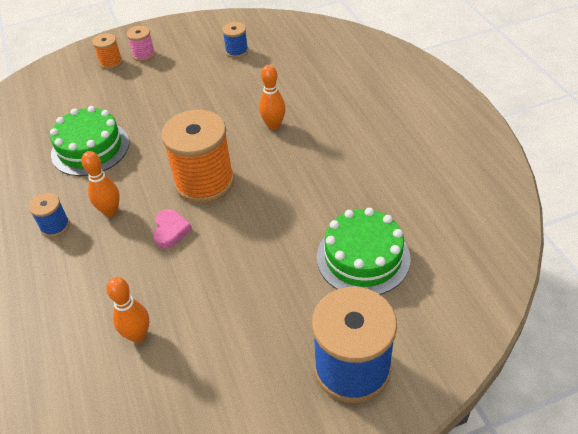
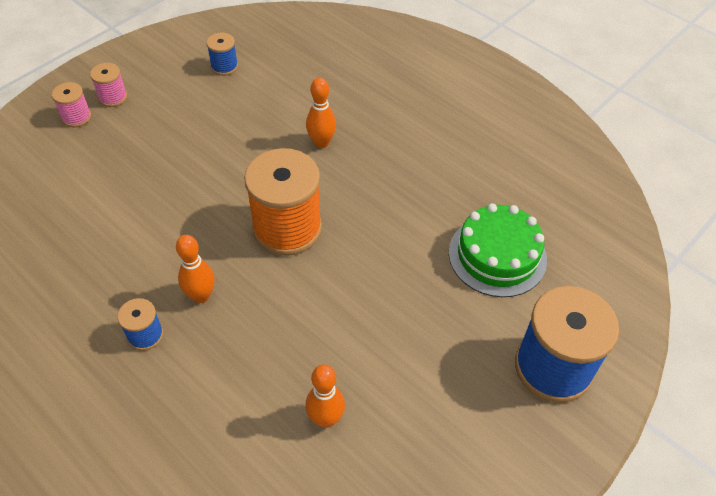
camera: 30 degrees left, 5 degrees up
(90, 148) = (124, 230): green cake -> none
(111, 62) = (76, 117): orange spool -> pink spool
(171, 231) = (285, 294): pink heart -> none

